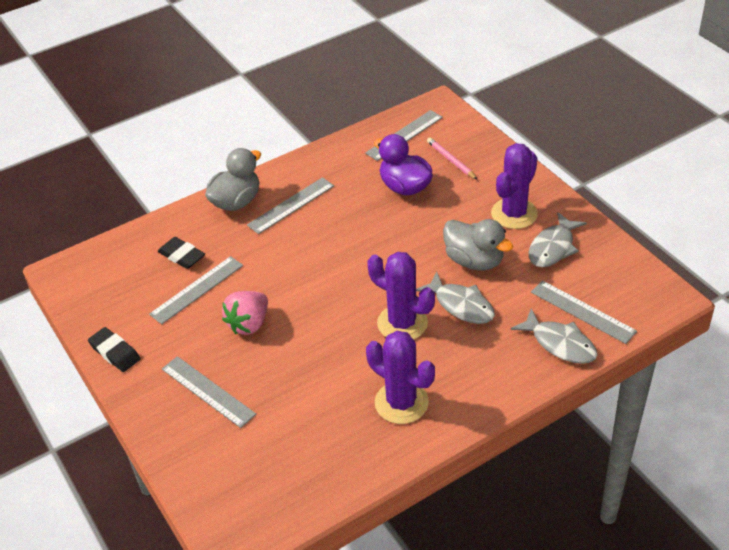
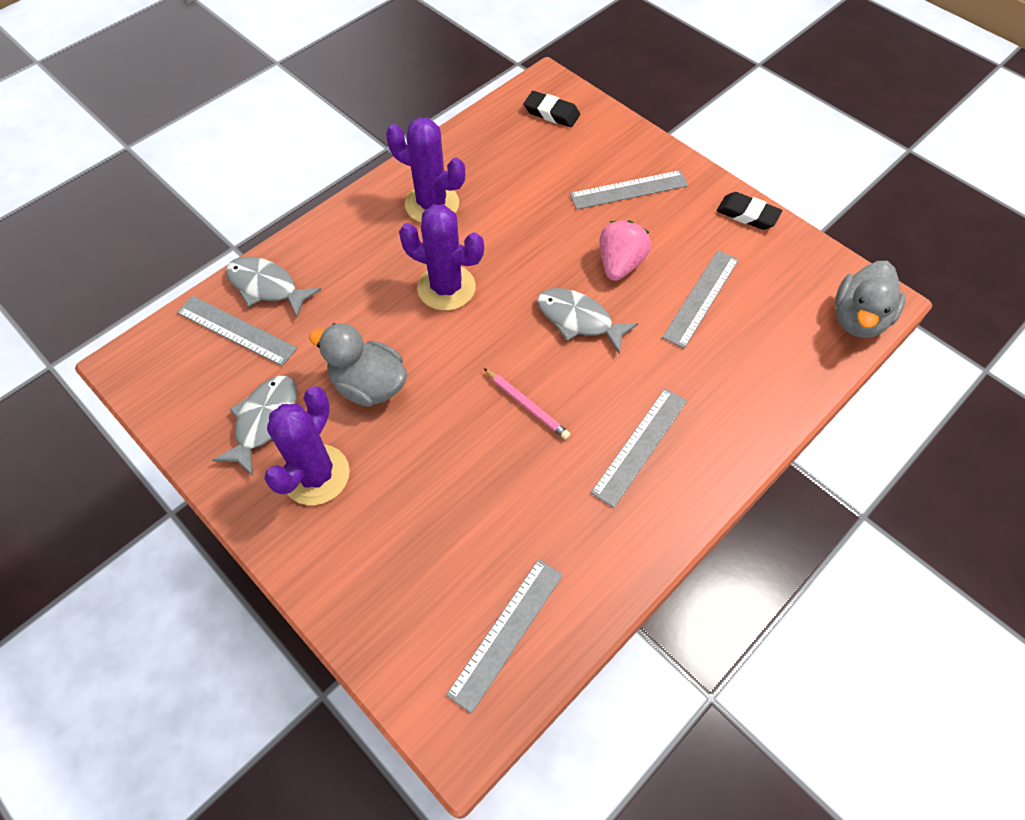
camera: 165 degrees right, 15 degrees up
(182, 256) = (746, 341): black eraser -> black eraser (551, 113)
(208, 391) = (629, 190): grey ruler -> grey ruler turned 45 degrees counterclockwise
(236, 202) = (721, 441): grey duck -> grey duck (858, 318)
(405, 187) = (483, 506): purple duck -> none
(451, 160) = (419, 579): pink pencil -> pink pencil (527, 406)
(461, 305) = (381, 319): grey fish -> grey fish (578, 320)

